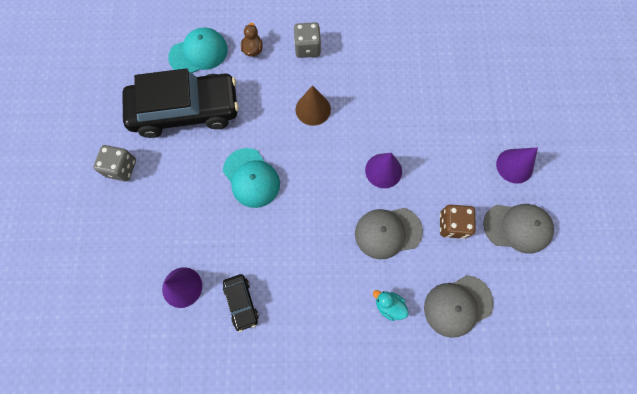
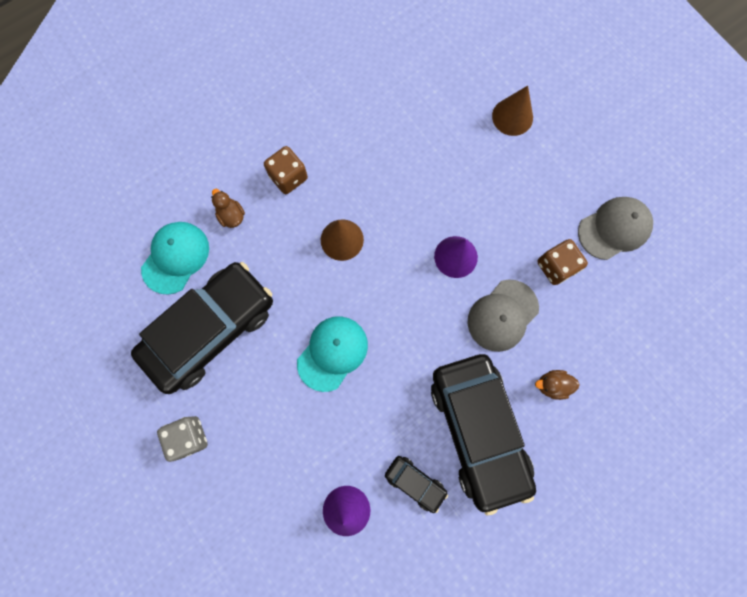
camera: 35 degrees left, 5 degrees up
(251, 178) = (332, 353): turquoise cap -> turquoise cap turned 75 degrees counterclockwise
(307, 48) = (288, 177): grey dice -> brown dice
(312, 298) = (478, 430): none -> black car
(389, 305) = (552, 385): turquoise duck -> brown duck
(457, 305) = (611, 340): grey cap -> none
(494, 103) = (512, 117): none -> brown cone
(514, 166) = (572, 169): purple cone -> none

